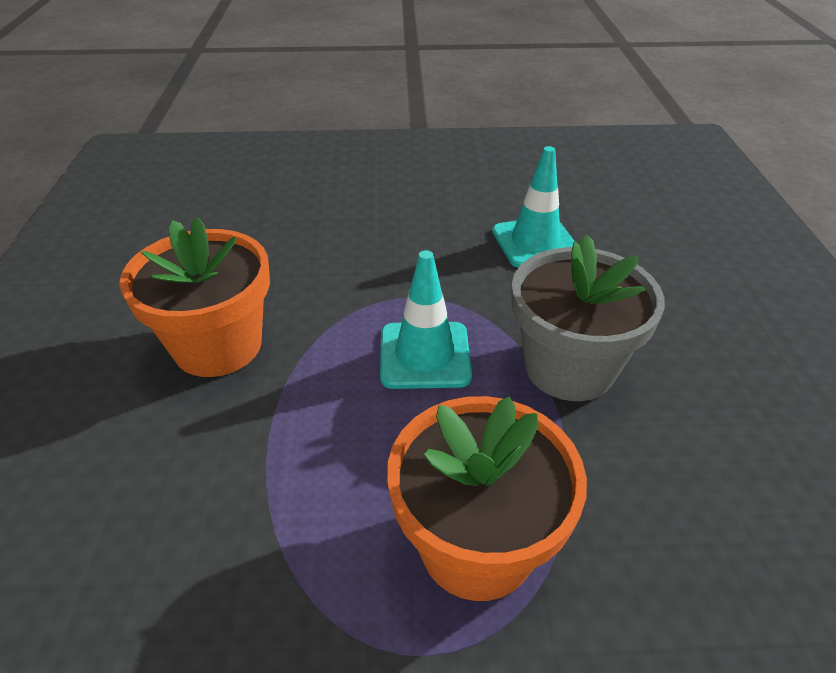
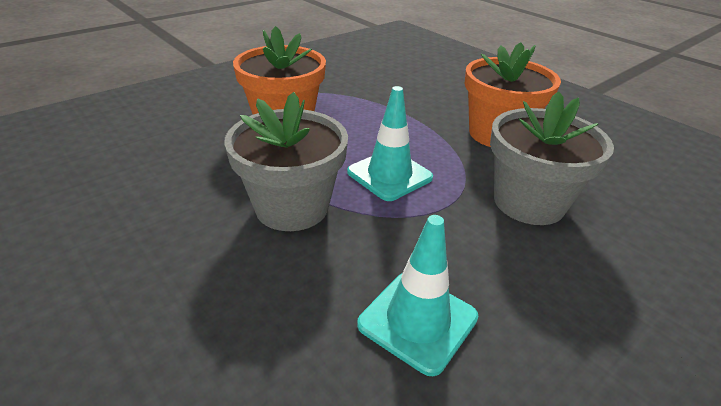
camera: 140 degrees right, 5 degrees down
(335, 266) = (529, 202): none -> grey flower pot

